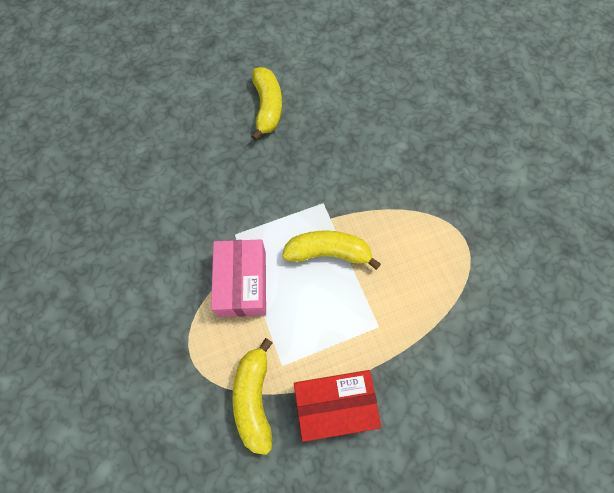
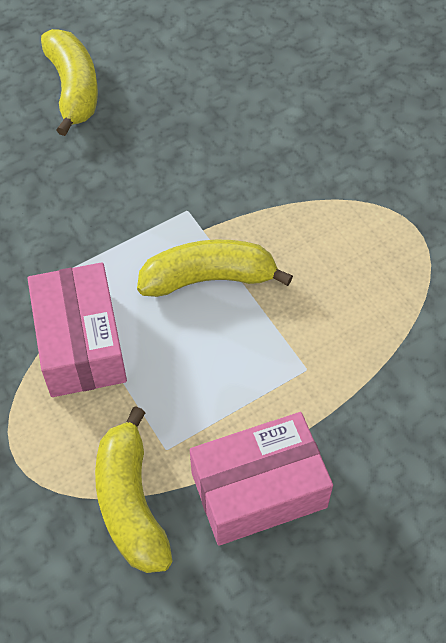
camera: 10 degrees left, 10 degrees down
(334, 405) = (259, 490): red box -> pink box

